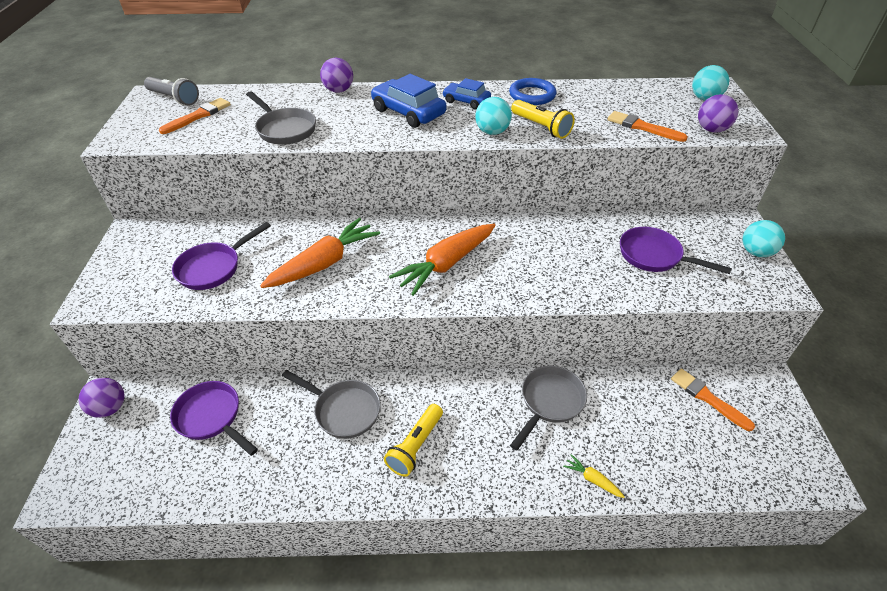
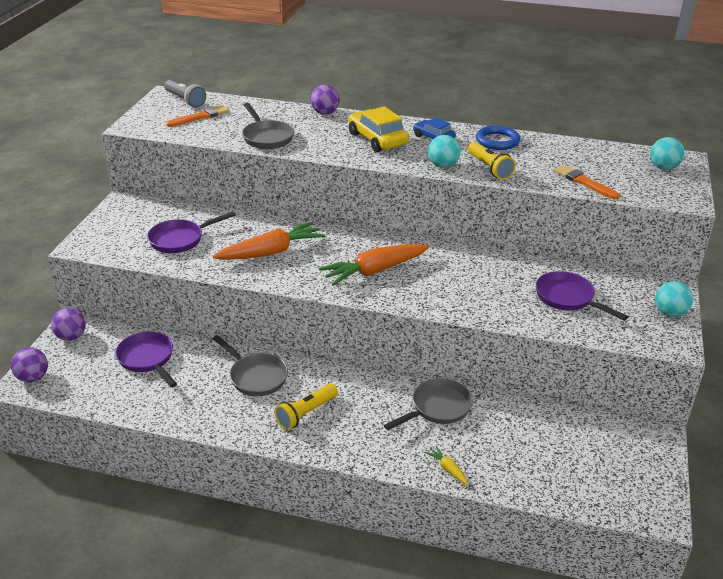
camera: 15 degrees right, 10 degrees down
(408, 112) = (377, 139): blue car -> yellow car
(707, 398) = (588, 436): orange brush -> none
(711, 130) = (649, 194): purple ball -> purple ball (33, 377)

